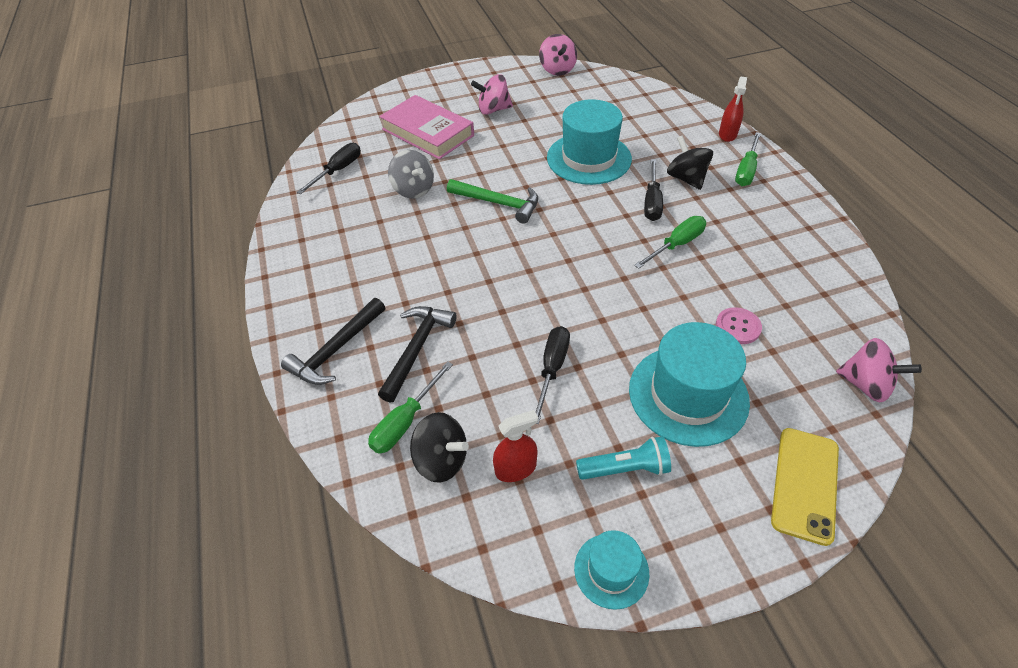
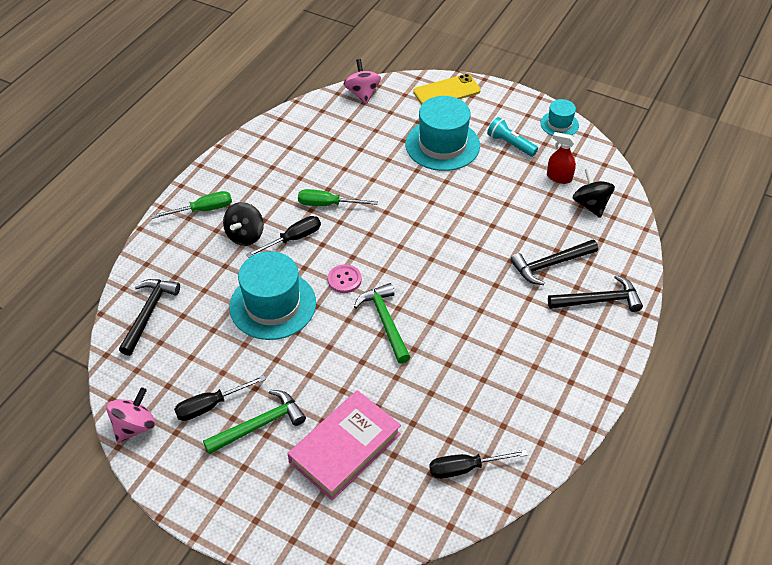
camera: 135 degrees left, 0 degrees up
(405, 421) = (592, 233): green screwdriver -> none
(413, 189) = (428, 389): grey spinning top -> none
(428, 132) = (345, 448): pink book -> pink book turned 45 degrees clockwise
(493, 110) = (259, 425): pink spinning top -> green hammer
(552, 369) = (490, 200): black screwdriver -> black screwdriver (211, 405)
(649, 105) = (148, 313): none -> black hammer
(727, 134) = (158, 241): red spray bottle -> none
(738, 327) = (372, 148): pink button -> pink button (344, 279)

